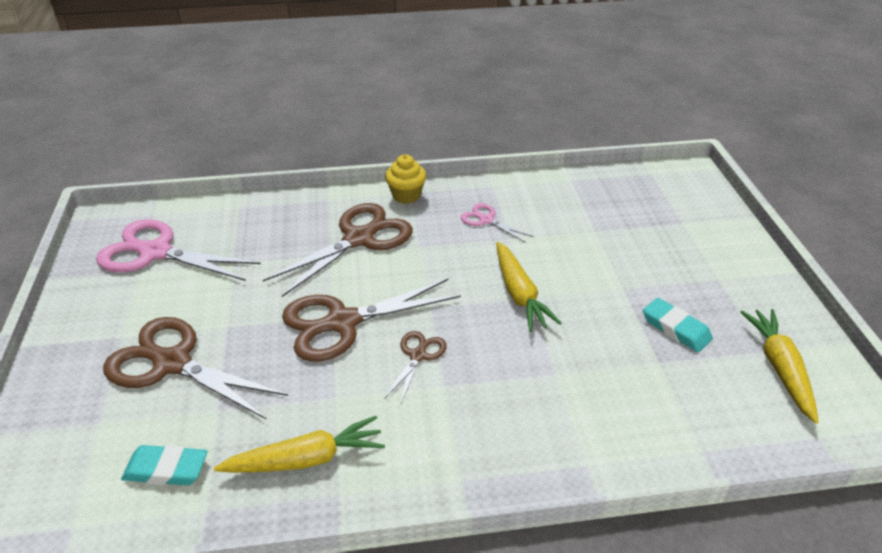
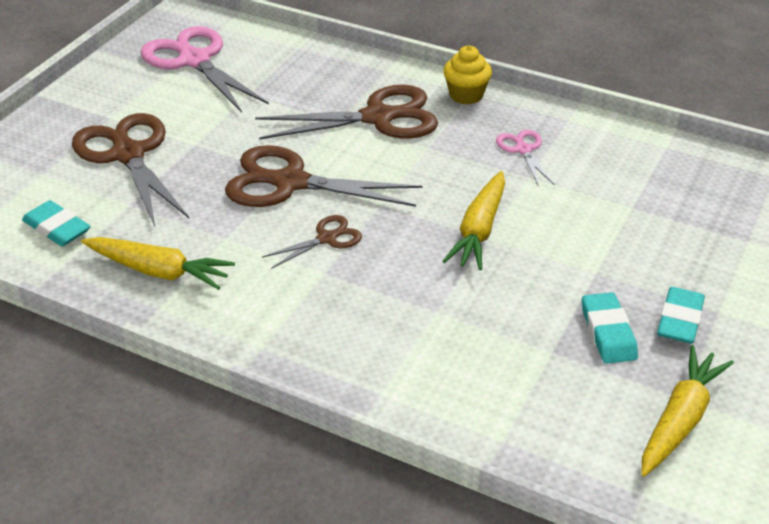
camera: 35 degrees right, 0 degrees up
(704, 296) = (680, 320): none -> turquoise eraser

